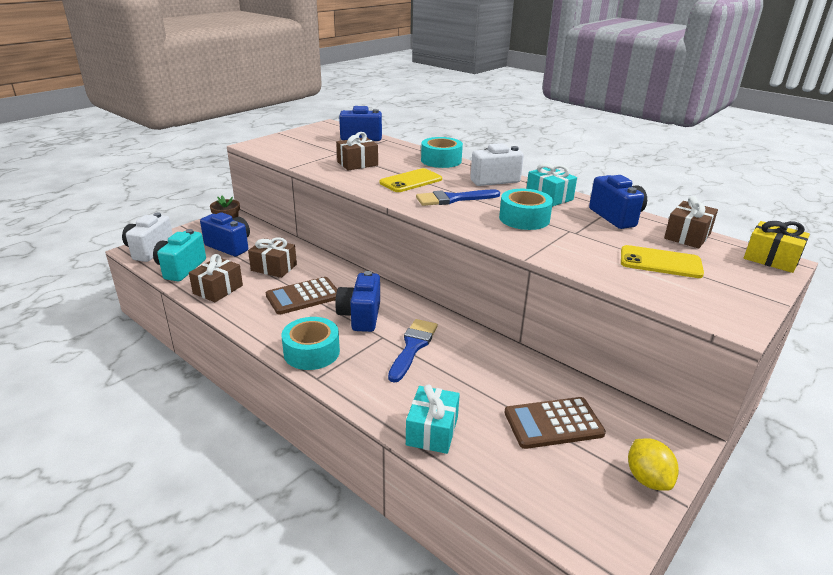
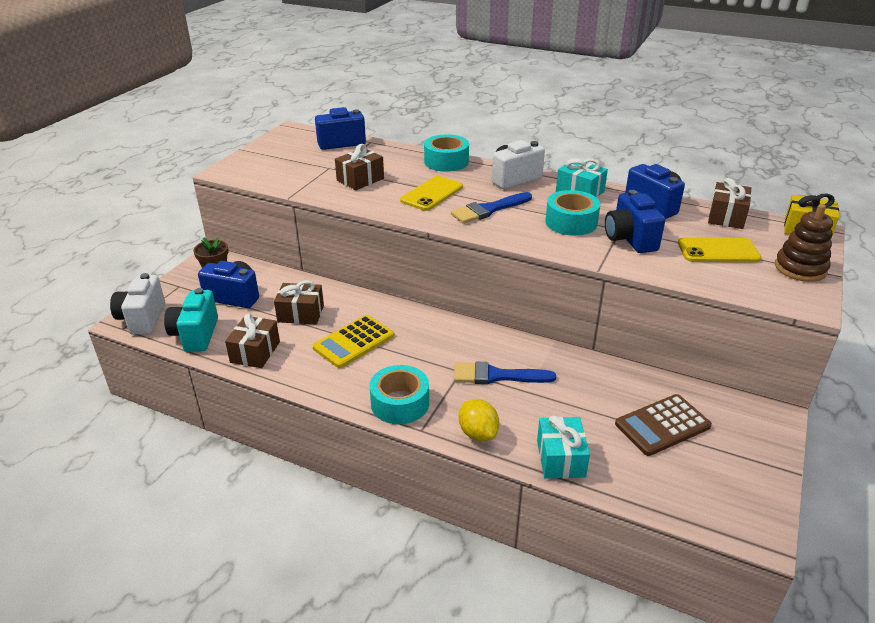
camera: 15 degrees left, 5 degrees up
(303, 296) = (354, 342): brown calculator -> yellow calculator
(360, 316) = (426, 353): blue camera -> blue camera (630, 239)
(413, 347) = (496, 376): blue brush -> blue brush turned 90 degrees counterclockwise
(647, 479) = (762, 458): yellow lemon -> yellow lemon (478, 433)
(744, 291) = (800, 268): none -> brown stacking toy

